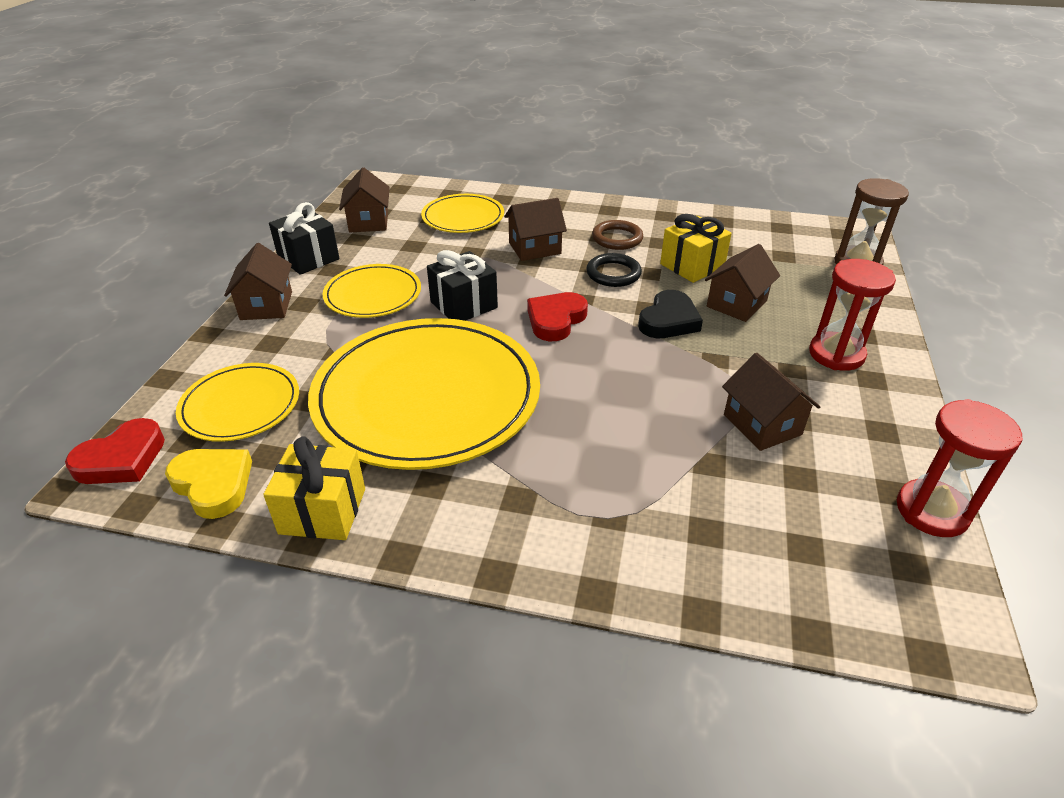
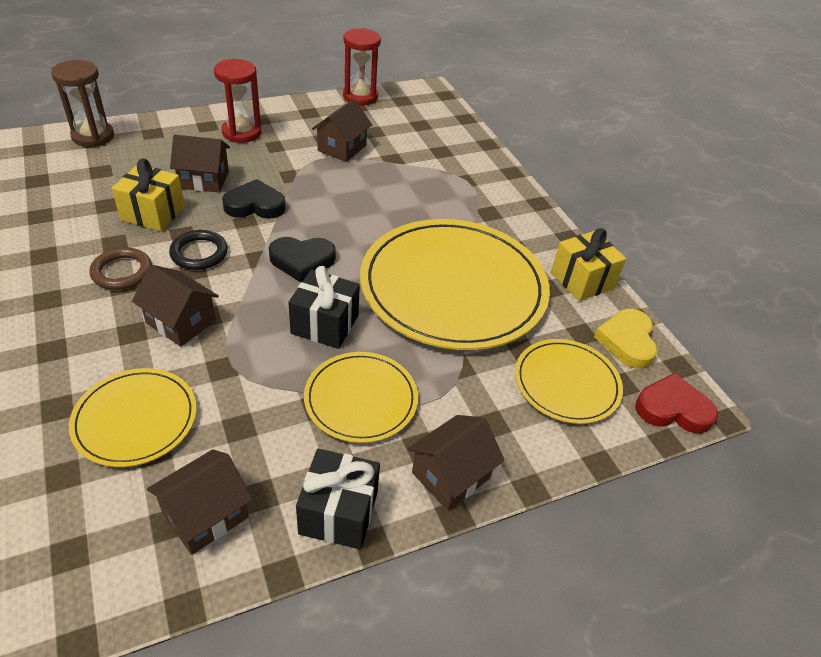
camera: 130 degrees left, 5 degrees up
(555, 320) = (302, 261): red heart -> black heart

